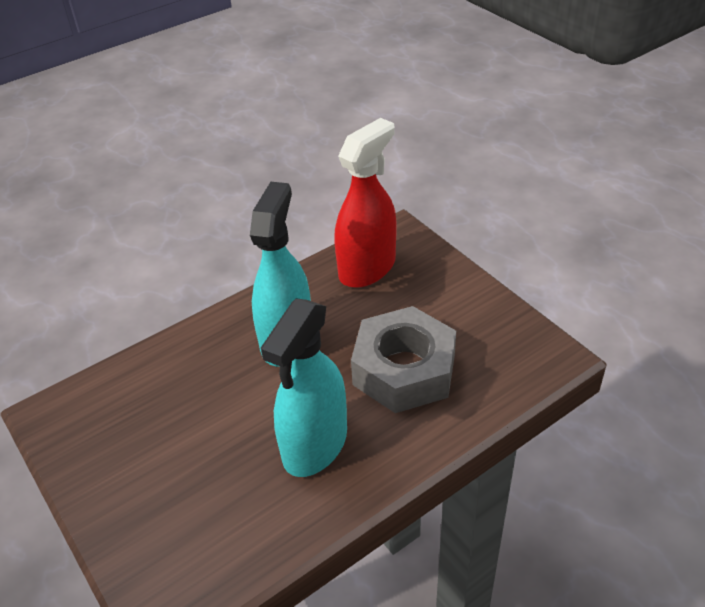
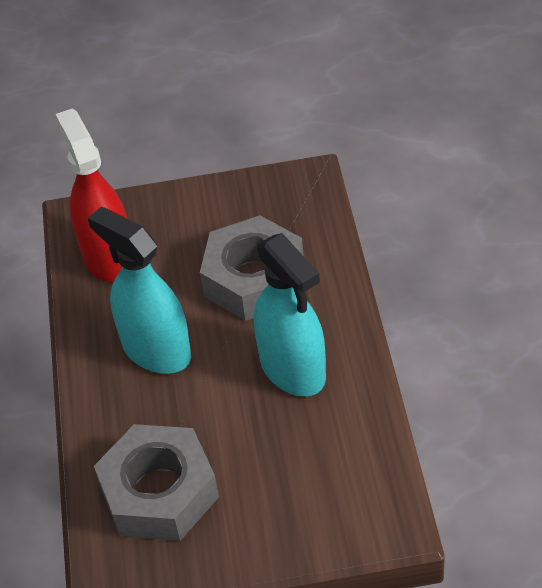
camera: 60 degrees left, 5 degrees up
(139, 409) = (159, 492): none -> grey nut

